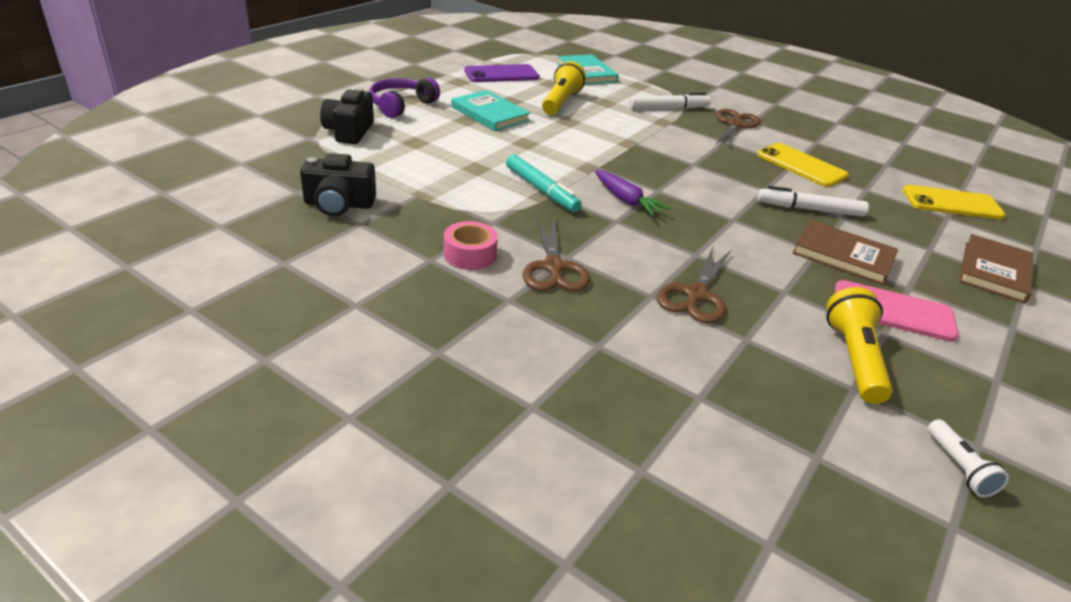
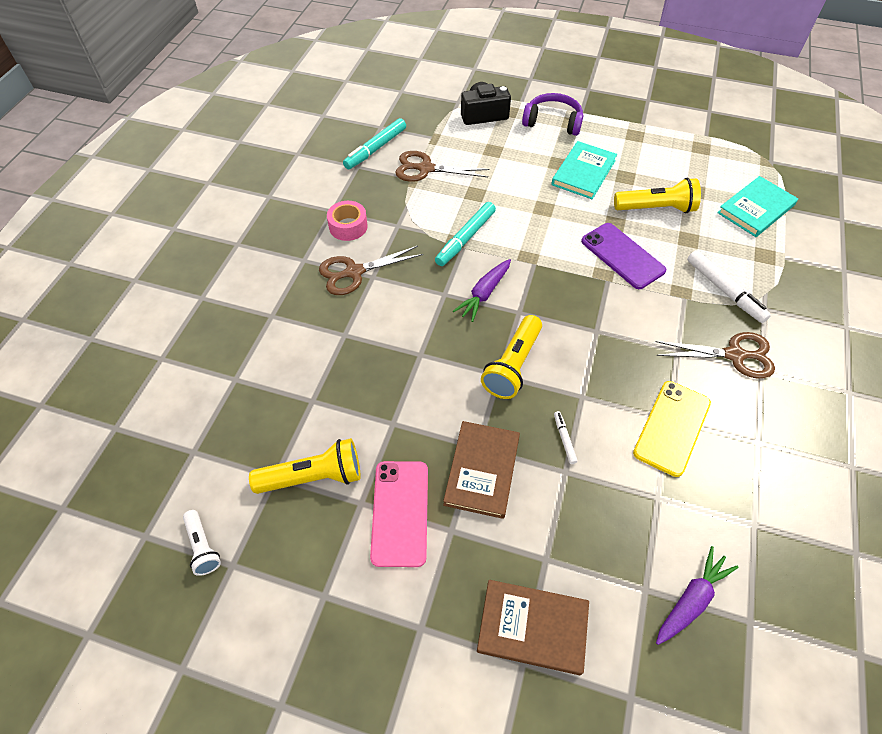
camera: 75 degrees right, 20 degrees up
(339, 204) = (376, 149): black camera -> turquoise marker
(501, 74) = (682, 154): purple phone -> purple phone (622, 256)
(696, 295) = (358, 362): brown scissors -> brown scissors (425, 169)
(724, 210) = (512, 366): none -> yellow flashlight
(810, 209) = (564, 439): white marker -> white marker, size x0.49
(952, 203) = (691, 600): yellow phone -> purple carrot
(959, 468) = (203, 547): white flashlight -> white flashlight turned 90 degrees counterclockwise

